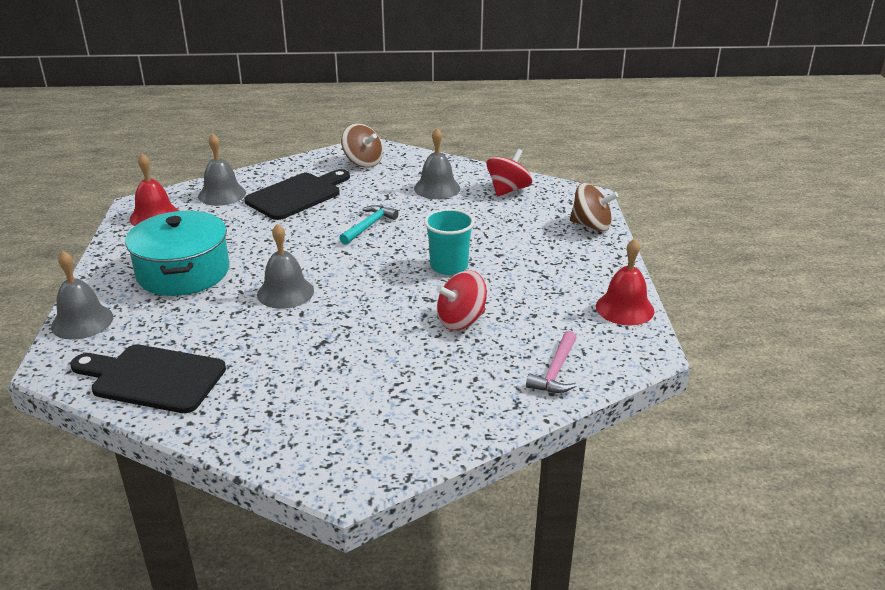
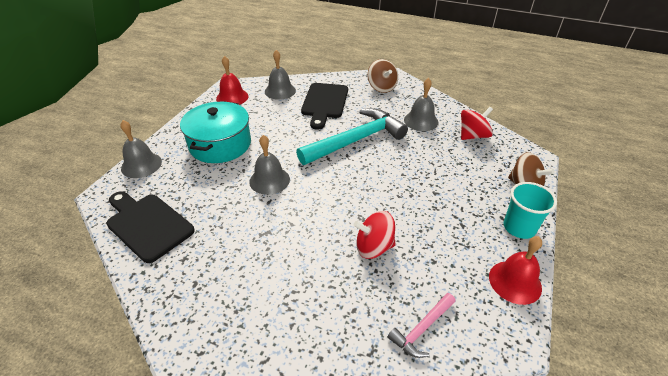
camera: 25 degrees right, 10 degrees up
(297, 195) = (324, 103): black cutting board -> black cutting board turned 120 degrees clockwise
(369, 226) = (356, 140): turquoise hammer -> turquoise hammer, size x2.10
(449, 266) = (392, 192): turquoise cup -> turquoise cup (519, 227)

